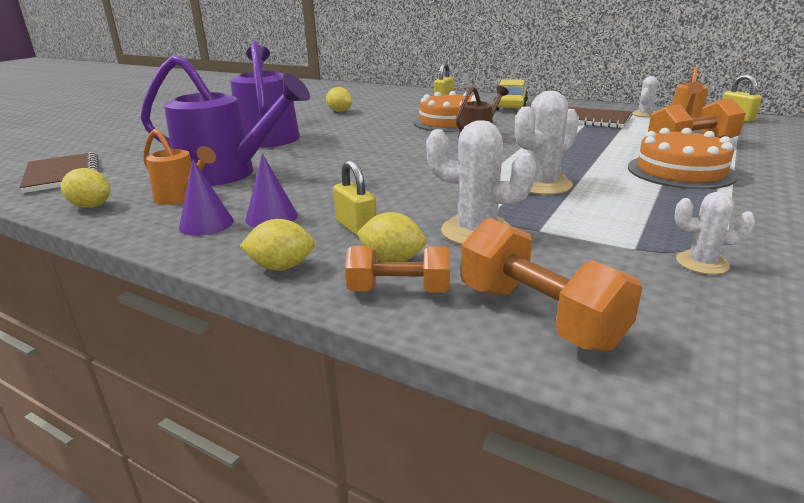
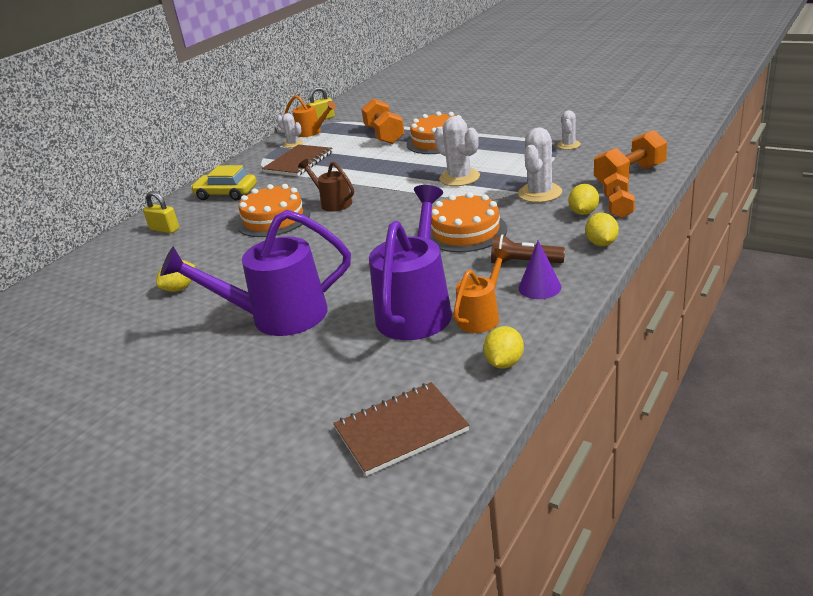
camera: 85 degrees left, 5 degrees up
(271, 217) = (524, 263): purple cone -> brown flashlight
(356, 227) = (538, 229): yellow padlock -> none
(375, 189) = (466, 231): none -> orange cake

